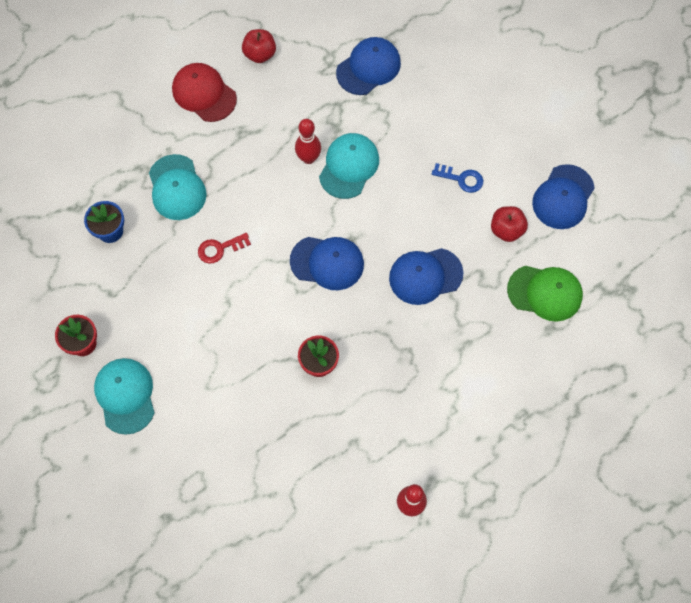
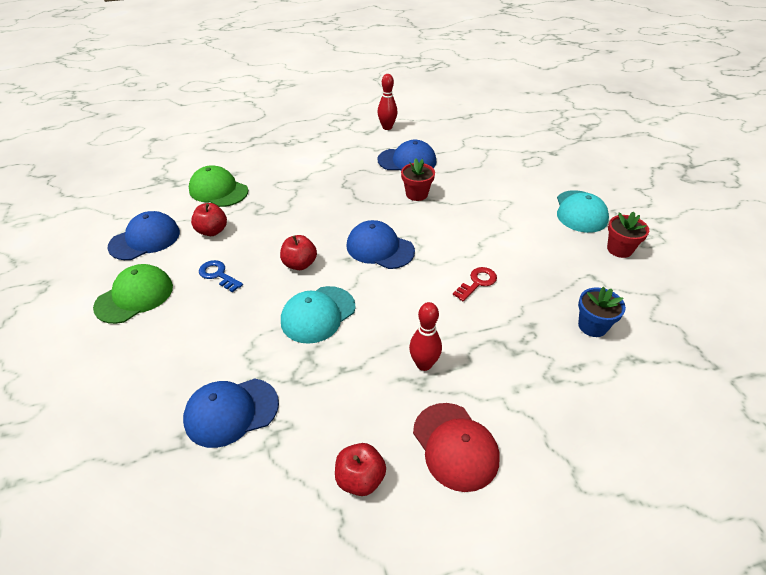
camera: 160 degrees left, 25 degrees down
(177, 187) = (512, 346): turquoise cap -> none
(220, 249) = (477, 282): red key -> red key turned 45 degrees counterclockwise
(308, 158) = (356, 334): red bowling pin -> red bowling pin (424, 364)
(394, 216) = (299, 264): none -> red apple
(425, 276) = (301, 220): blue cap -> blue cap (407, 161)
(516, 133) = (134, 296): none -> green cap

